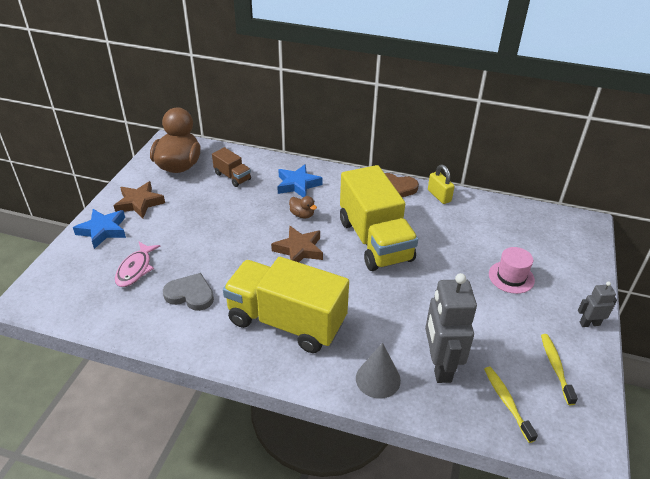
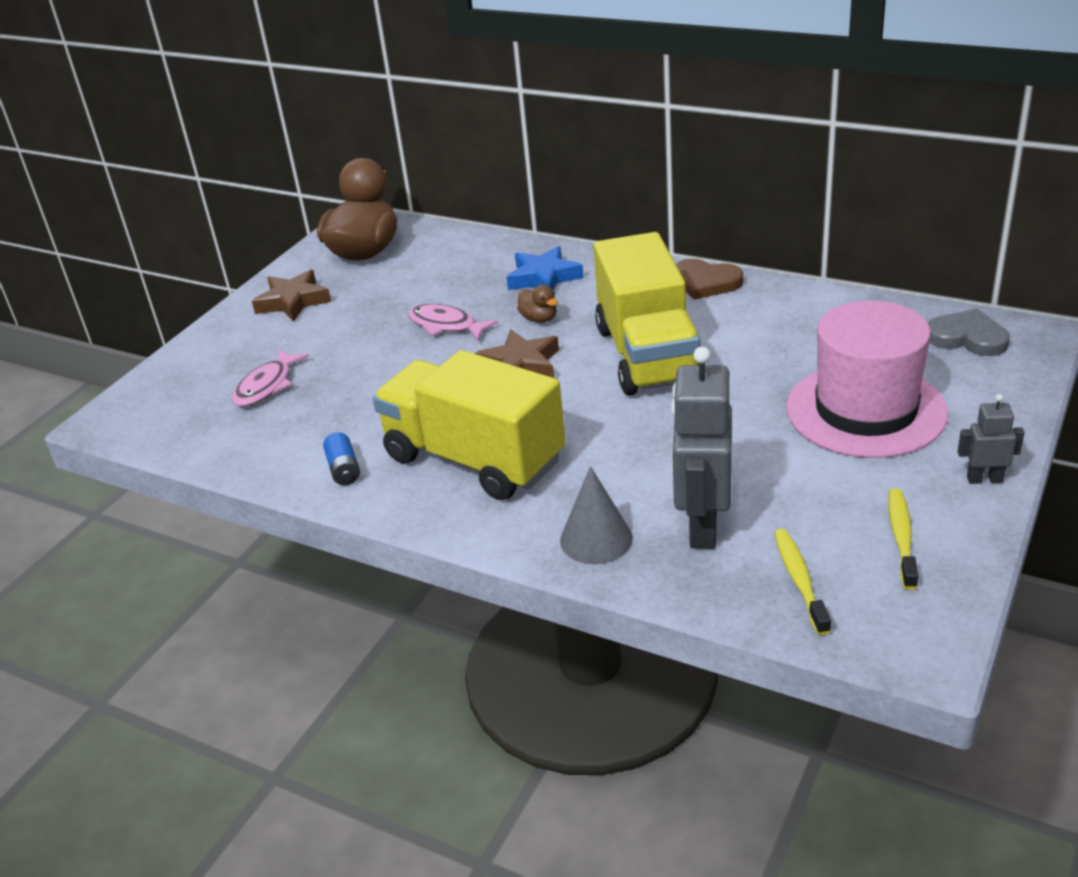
camera: 15 degrees right, 5 degrees down
(103, 230) = (232, 336): blue star -> none
(190, 294) = (338, 420): grey heart -> grey heart (967, 337)
(202, 333) = (344, 469): none -> blue battery
(232, 177) = (443, 267): brown truck -> none
(244, 220) = (446, 325): none -> pink fish
(439, 196) = (776, 294): yellow padlock -> none
(511, 277) = (866, 410): pink hat -> pink hat, size x2.02

